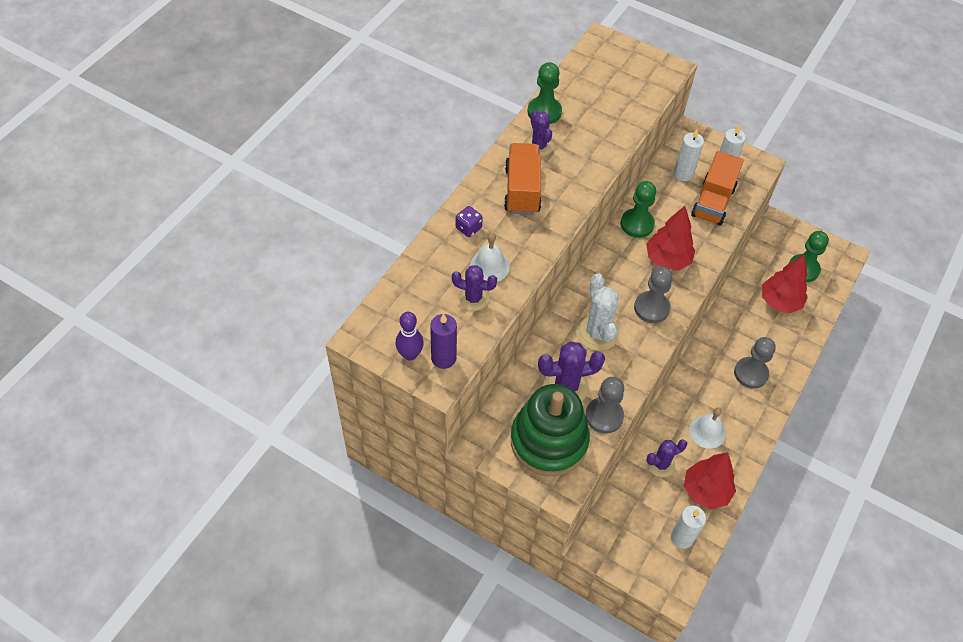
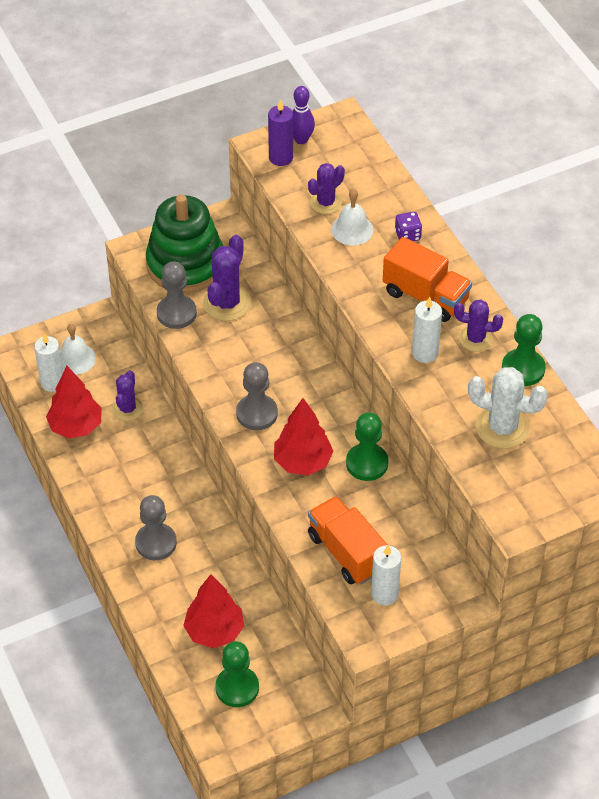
camera: 125 degrees right, 5 degrees down
(597, 332) = (263, 356): white cactus -> white cactus (502, 427)
(683, 174) = (406, 550): white candle -> white candle (425, 353)
(707, 432) = (128, 464): white bell -> white bell (75, 359)

